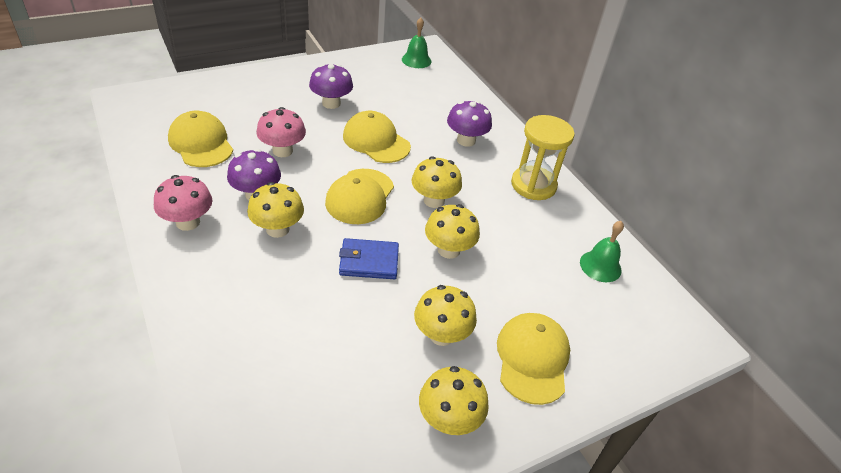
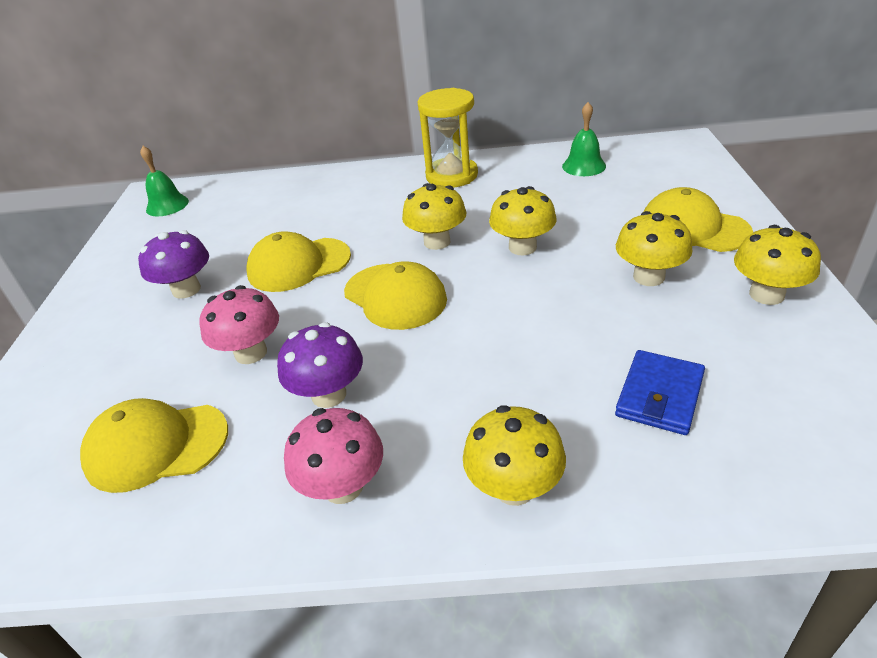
camera: 55 degrees left, 5 degrees down
(277, 229) = (415, 382): yellow mushroom -> yellow mushroom (514, 487)
(369, 261) = (516, 309): blue wallet -> blue wallet (660, 395)
(466, 140) = (350, 201): purple mushroom -> none

